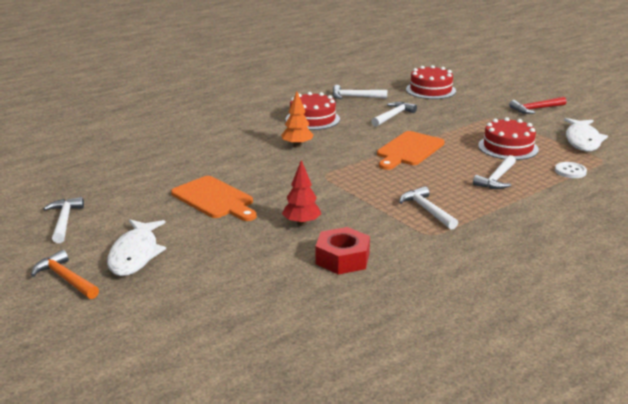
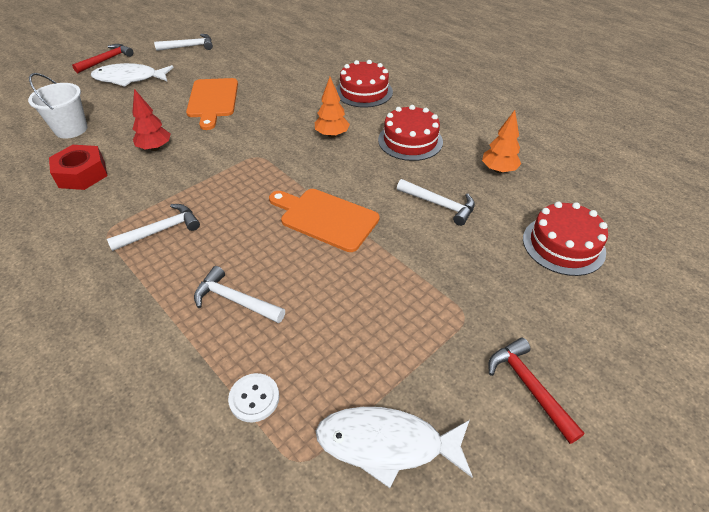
camera: 85 degrees right, 20 degrees up
(65, 278) = (107, 60): orange hammer -> red hammer
(215, 199) = (212, 100): orange cutting board -> orange cutting board turned 45 degrees counterclockwise
(250, 279) = (71, 129): none -> white bucket
(355, 97) = (498, 170): white hammer -> orange tree
(508, 147) = (344, 324): red cake -> red cake (364, 92)

